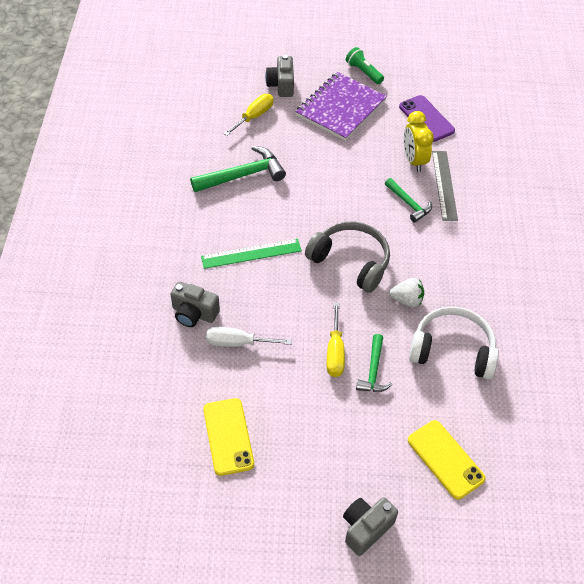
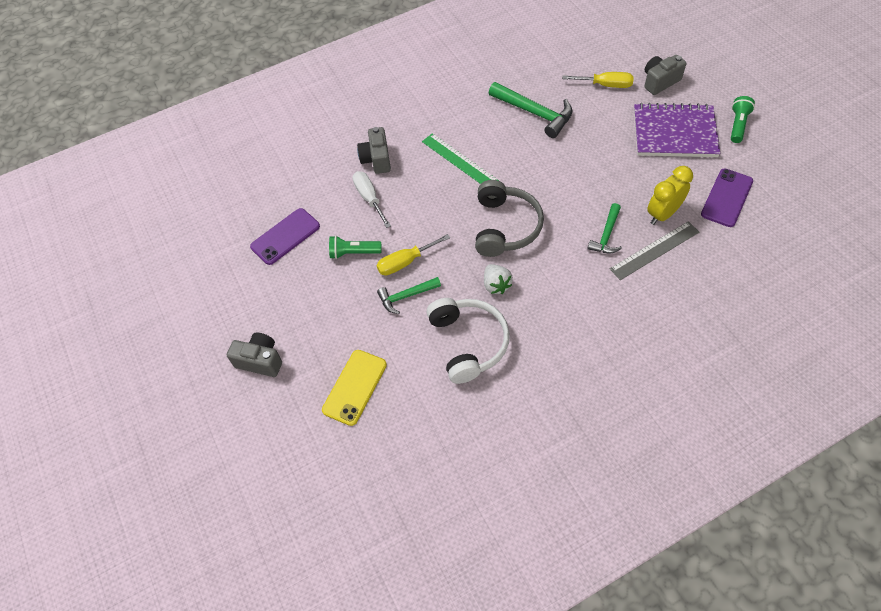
camera: 65 degrees right, 5 degrees up
(228, 436) = (285, 236): yellow phone -> purple phone
(293, 387) = (353, 253): none -> green flashlight

